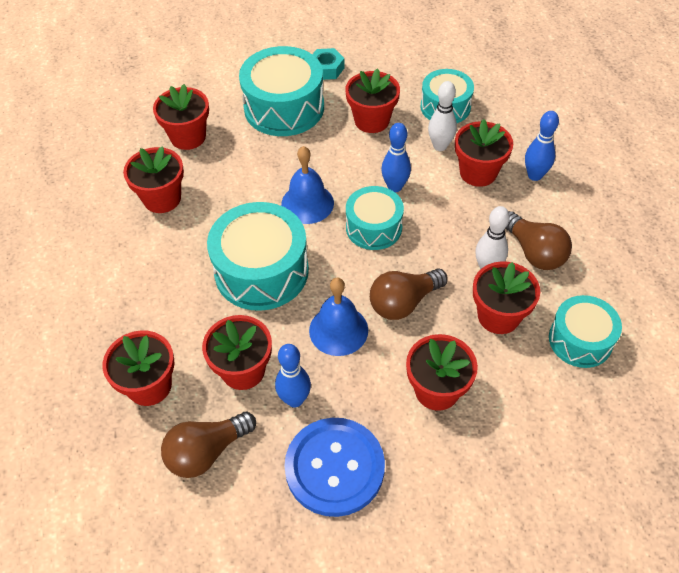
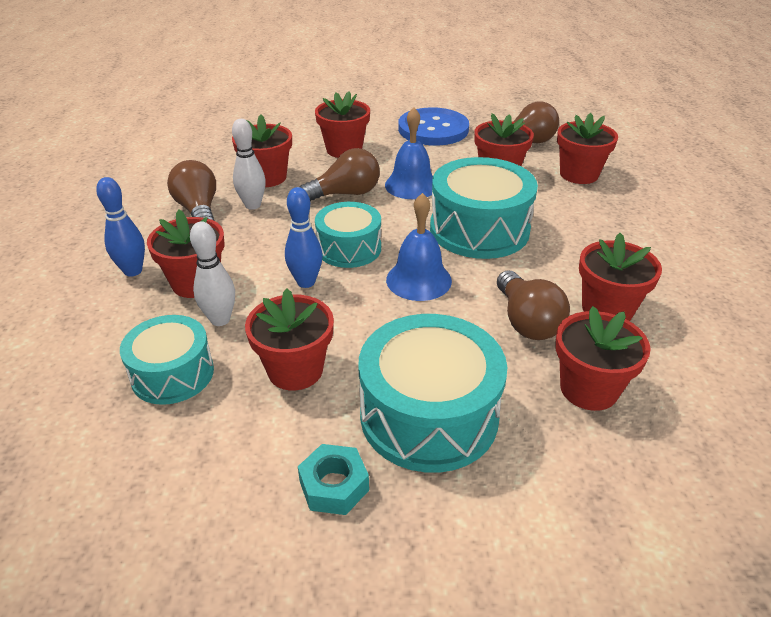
camera: 170 degrees left, 15 degrees down
(223, 178) = (527, 321): none -> brown light bulb
(294, 399) = (457, 156): blue bowling pin -> none
(580, 340) = (213, 159): turquoise drum -> none

